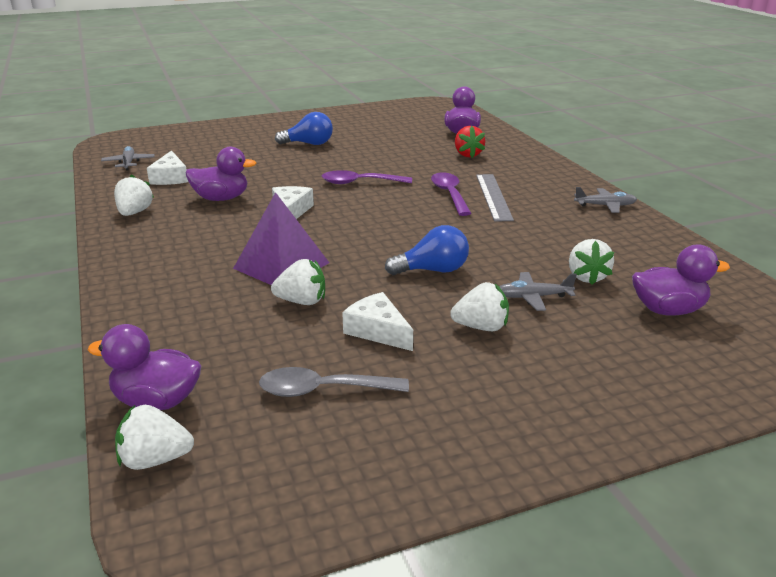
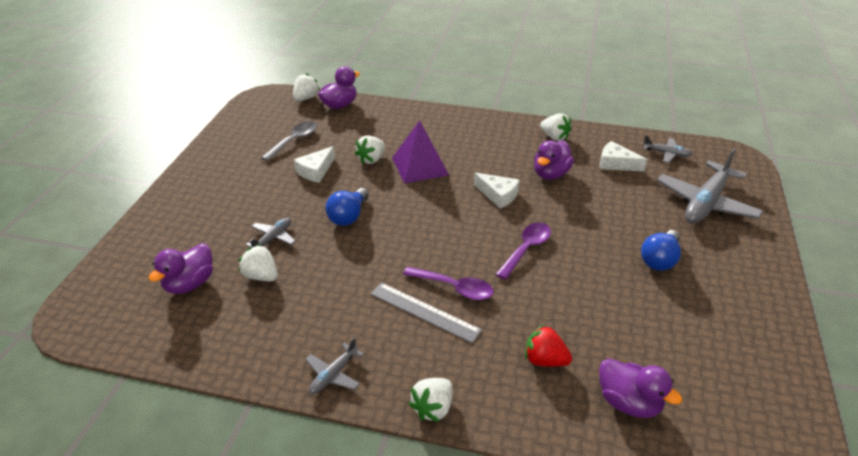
camera: 125 degrees right, 10 degrees up
(207, 141) = (706, 203): none -> grey plane
(378, 331) = (315, 171): white cheese -> white cheese turned 135 degrees clockwise
(481, 327) = (275, 203): white strawberry -> white strawberry (433, 408)

